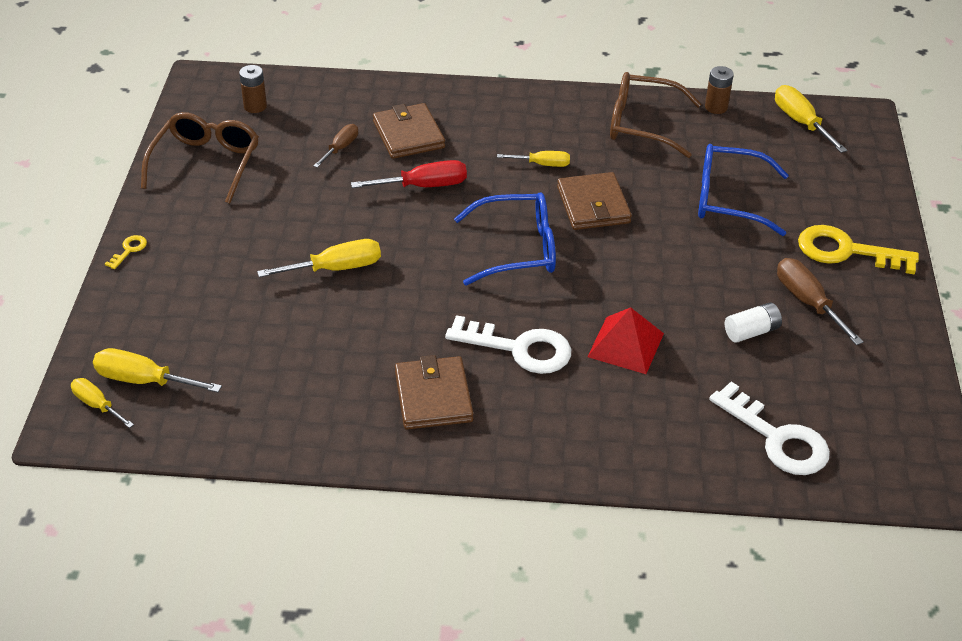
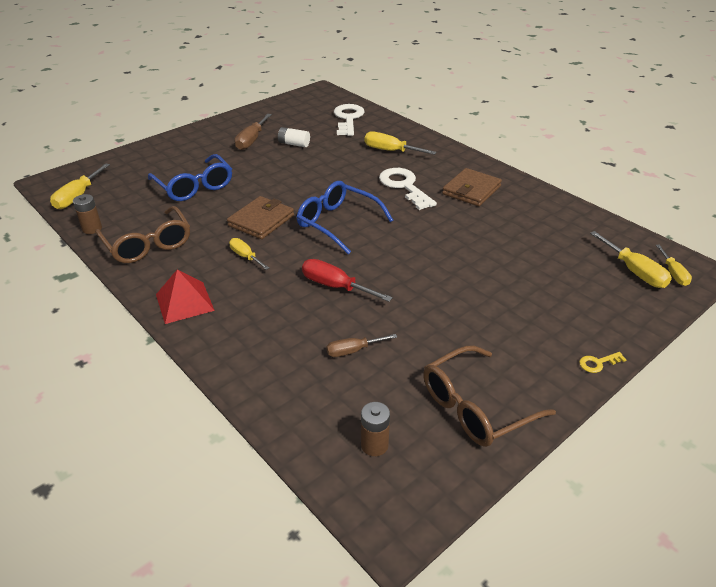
camera: 135 degrees left, 5 degrees down
(336, 268) = (455, 269): yellow screwdriver -> yellow screwdriver (390, 151)
(408, 135) = (291, 330): brown wallet -> none
(625, 345) = (354, 165): red pyramid -> red pyramid (184, 302)
(846, 251) = (196, 145): yellow key -> none

